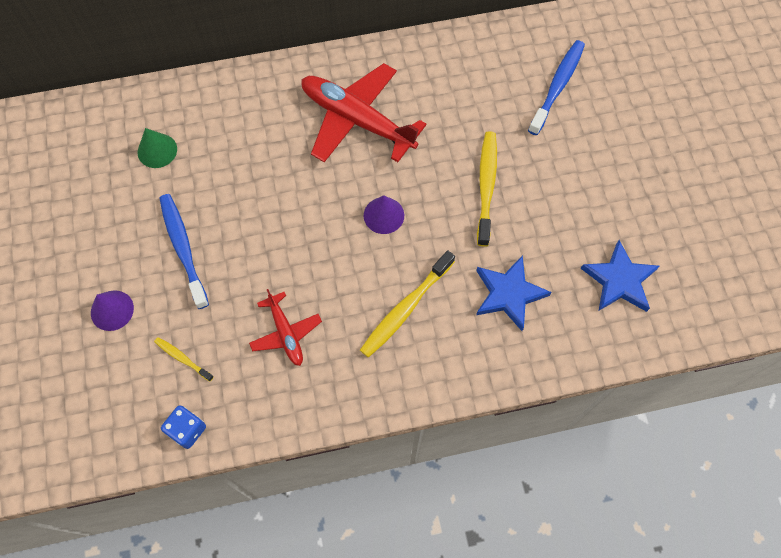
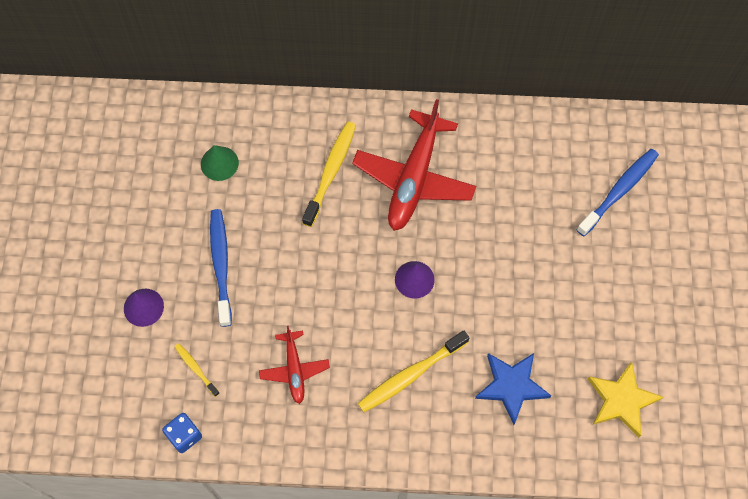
camera: 15 degrees right, 0 degrees up
(357, 120) = (414, 178): red plane -> red plane turned 120 degrees counterclockwise
(486, 186) = (520, 275): yellow toothbrush -> yellow toothbrush (330, 172)
(619, 280) = (621, 400): blue star -> yellow star

